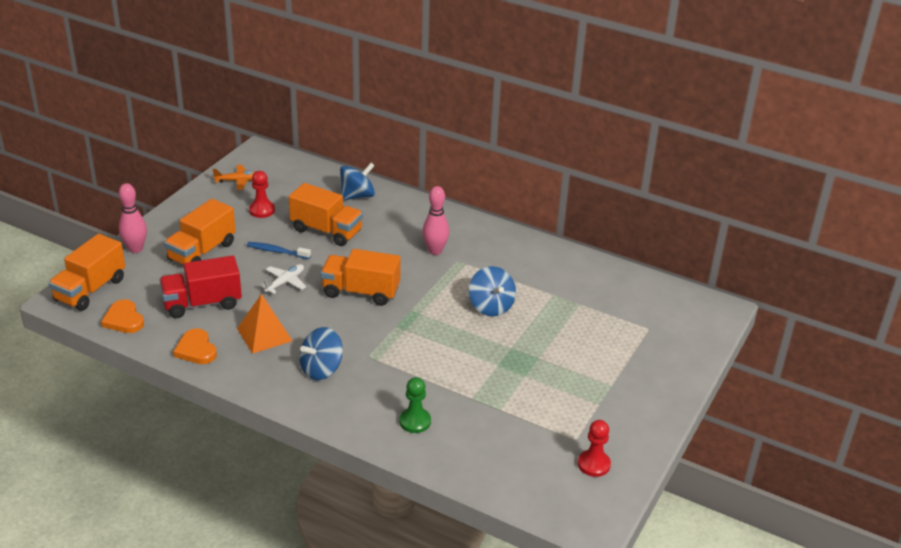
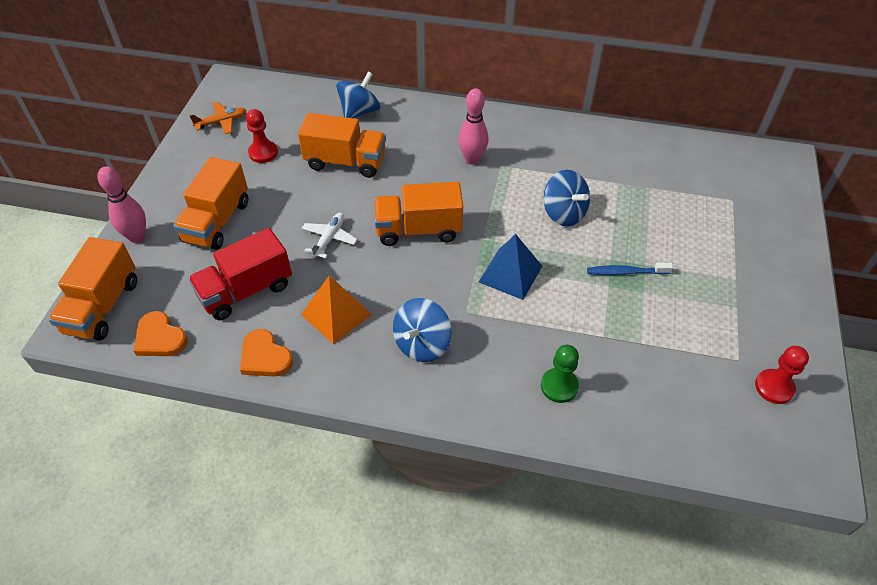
camera: 15 degrees left, 15 degrees up
(277, 251) = (302, 201): blue toothbrush -> blue toothbrush (625, 272)
(420, 338) = (510, 273): none -> blue pyramid

